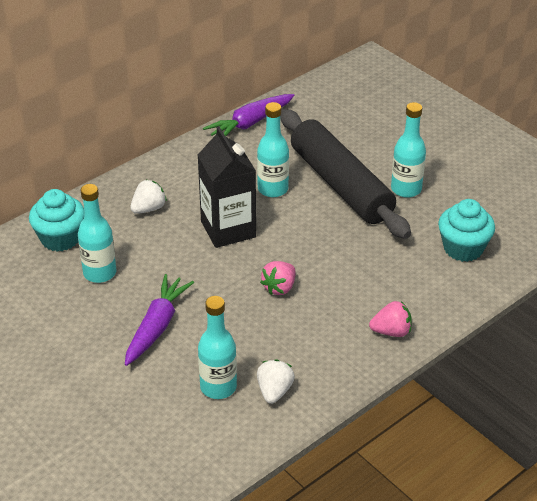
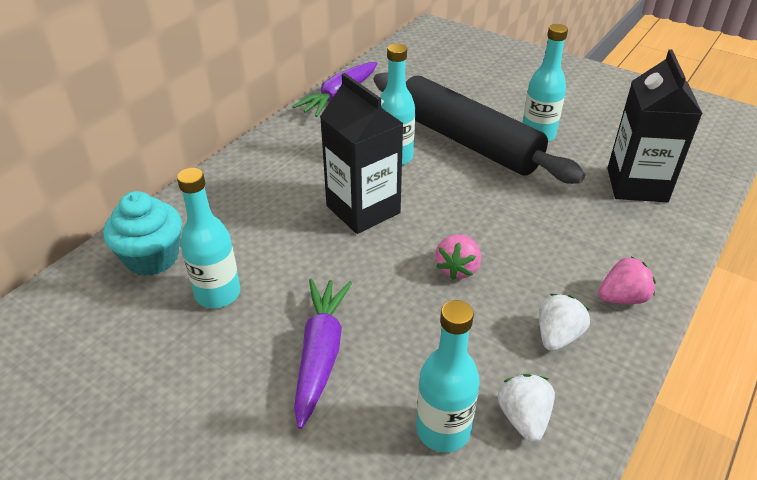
camera: 15 degrees left, 0 degrees up
(148, 208) = (257, 202): white strawberry -> white strawberry (557, 336)
(463, 248) = (637, 185): turquoise cupcake -> black carton

